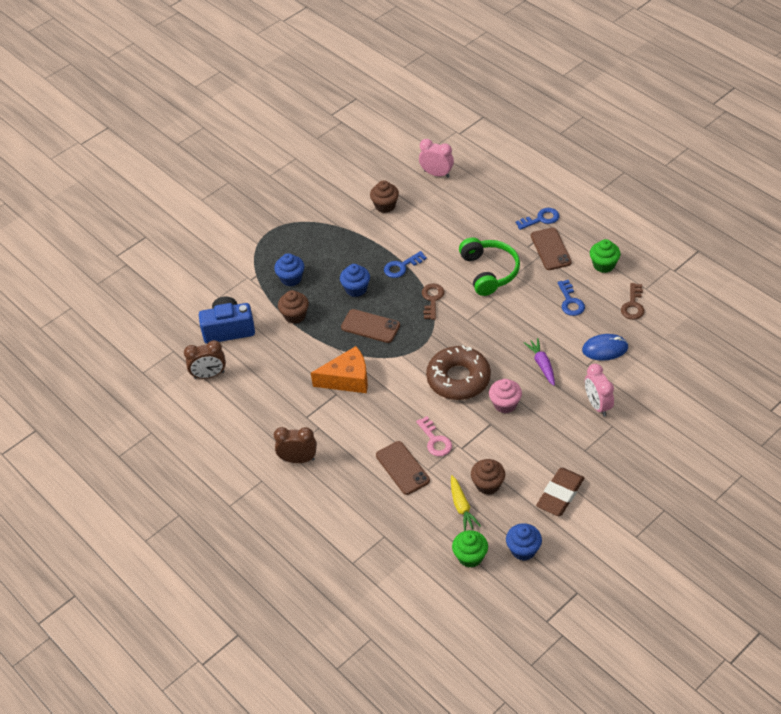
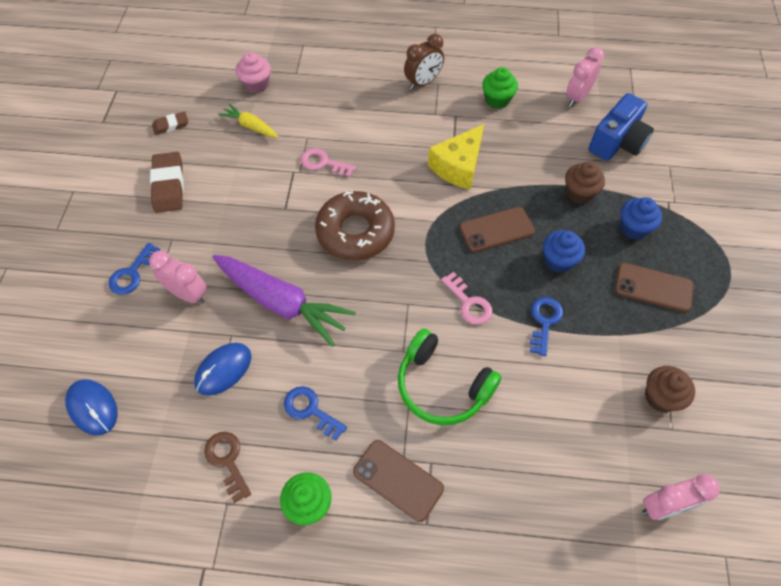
camera: 135 degrees right, 10 degrees up
(209, 375) = (577, 97): brown clock -> pink clock
(347, 379) = (458, 166): orange cheese -> yellow cheese
(402, 468) = (330, 125): brown phone -> brown phone (653, 287)
(432, 299) = (469, 303): brown key -> pink key
(470, 557) = (212, 97): green cupcake -> green cupcake (497, 100)
(488, 485) = (242, 155): brown cupcake -> none
(505, 404) = (286, 235): pink cupcake -> pink cupcake (256, 85)
(523, 550) = (171, 125): blue cupcake -> brown eraser
(541, 219) = (454, 528): blue key -> blue key (132, 273)
(542, 365) = (281, 302): purple carrot -> purple carrot, size x1.97
(695, 373) = (93, 407): none -> blue mouse

